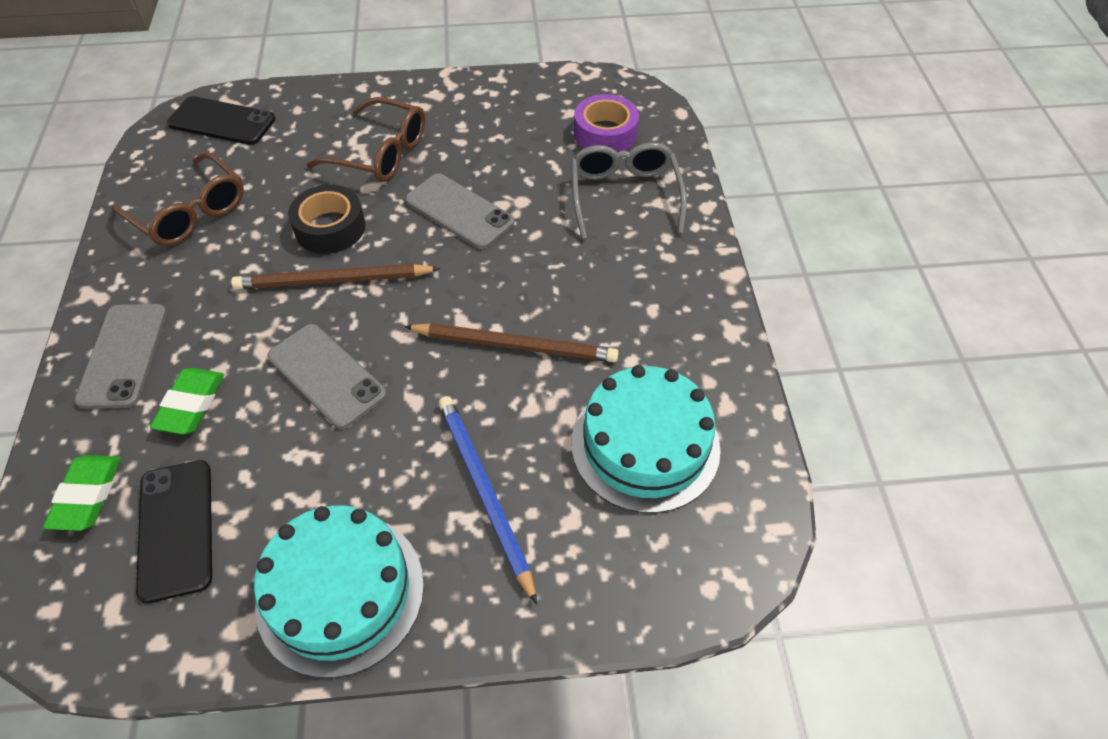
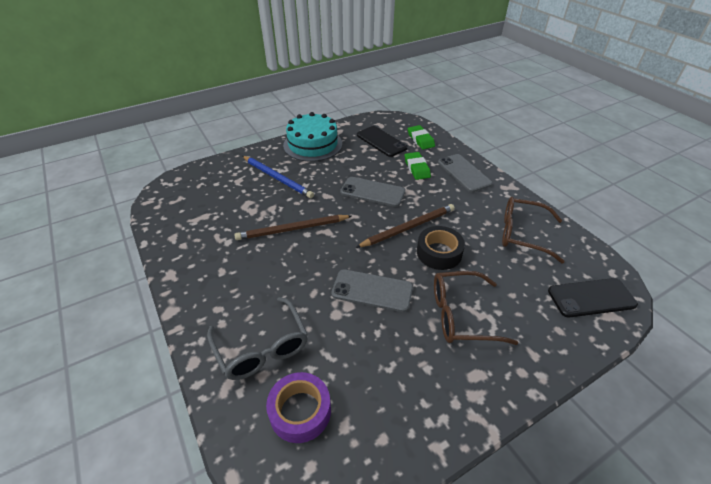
camera: 155 degrees right, 10 degrees down
(645, 445) = (212, 211): turquoise cake -> none

